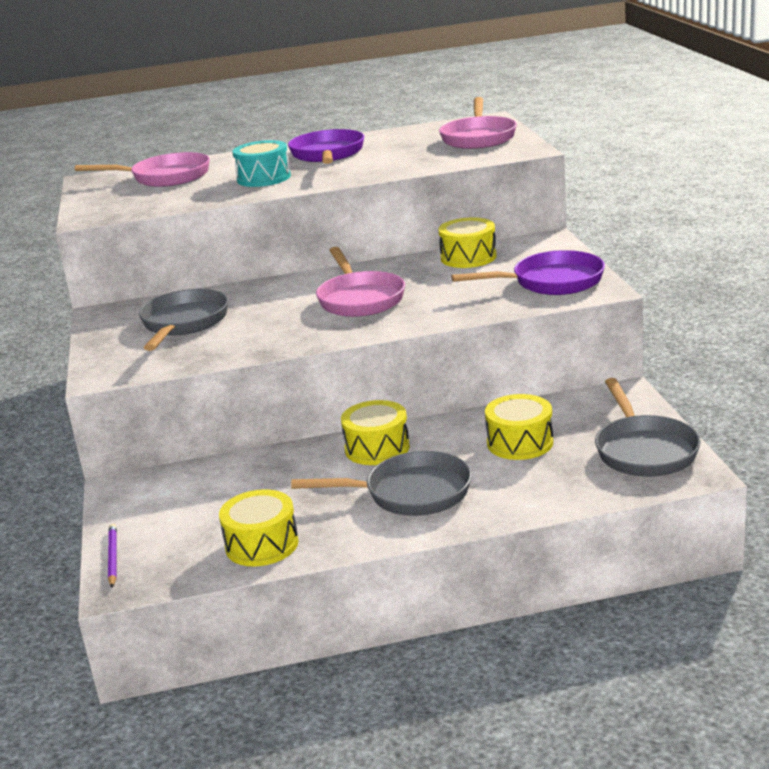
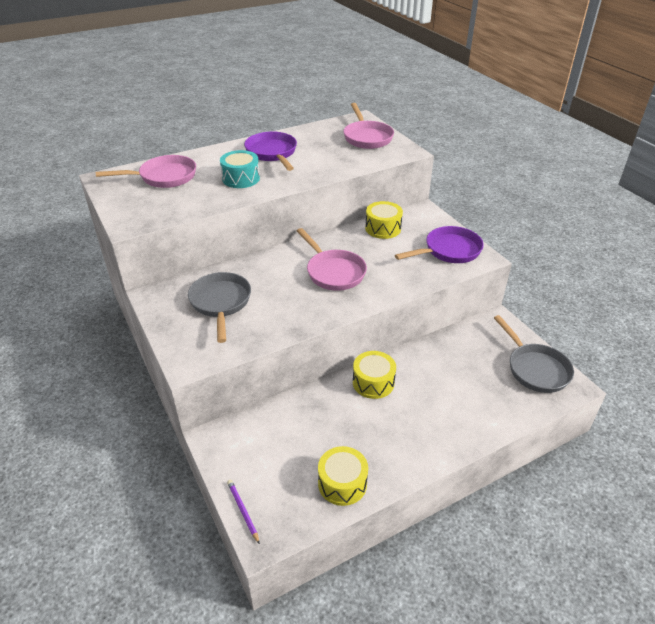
camera: 20 degrees left, 15 degrees up
(410, 493) = (415, 422): grey pan -> none
(520, 443) = (459, 369): yellow drum -> none

